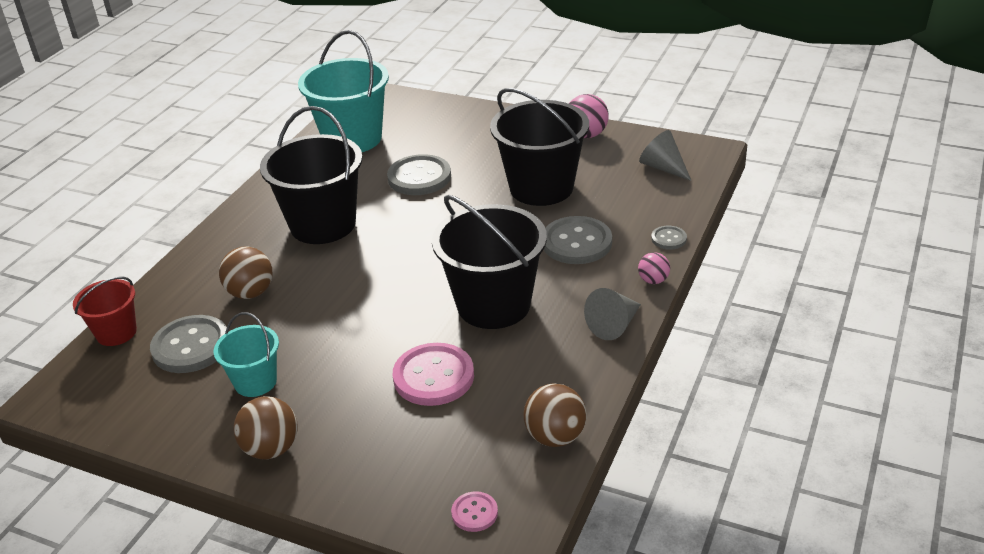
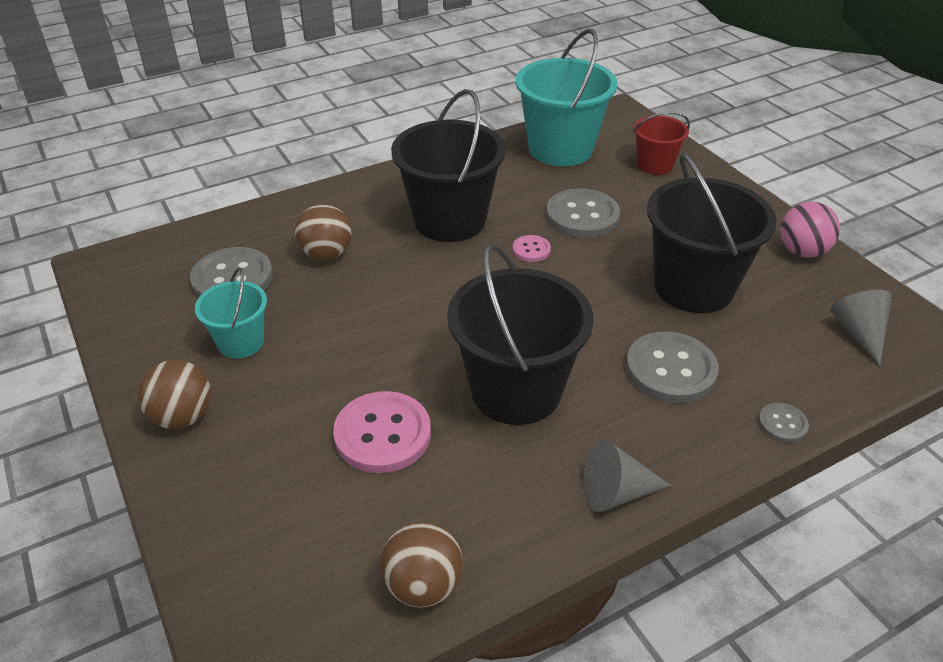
camera: 35 degrees right, 5 degrees up
(116, 332) = (198, 234): red bucket -> red bucket (655, 165)
(474, 513) = (262, 616): pink button -> pink button (531, 250)
(653, 280) = (714, 465): pink ball -> none

